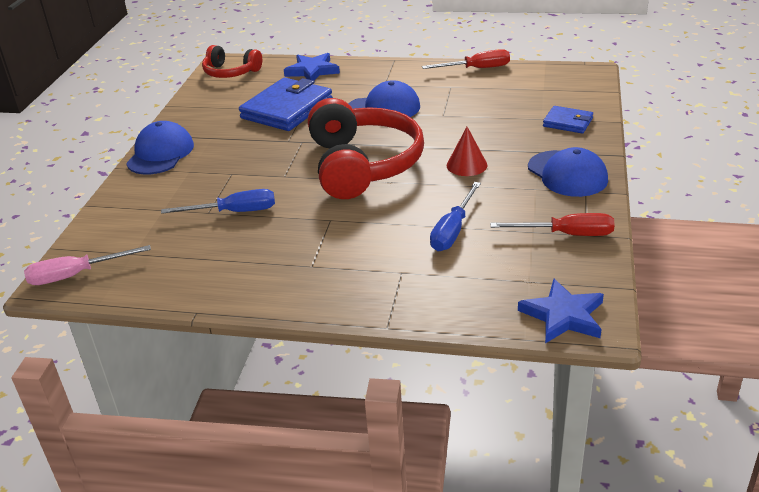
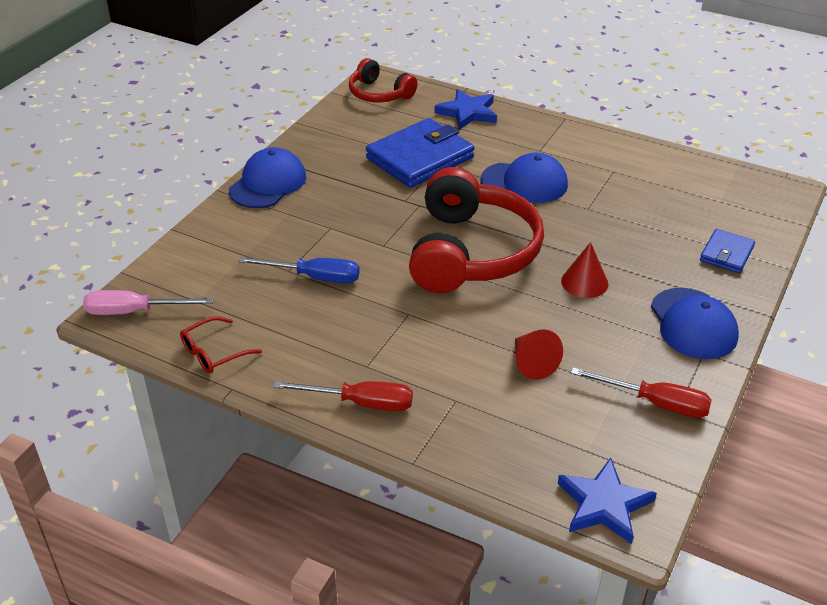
camera: 15 degrees right, 5 degrees up
(166, 289) = (213, 353): none -> red glasses
(453, 230) = (532, 363): blue screwdriver -> red cone
(477, 69) = (654, 153): red screwdriver -> red screwdriver (361, 403)
(568, 122) = (726, 254): blue wallet -> blue wallet turned 75 degrees clockwise

